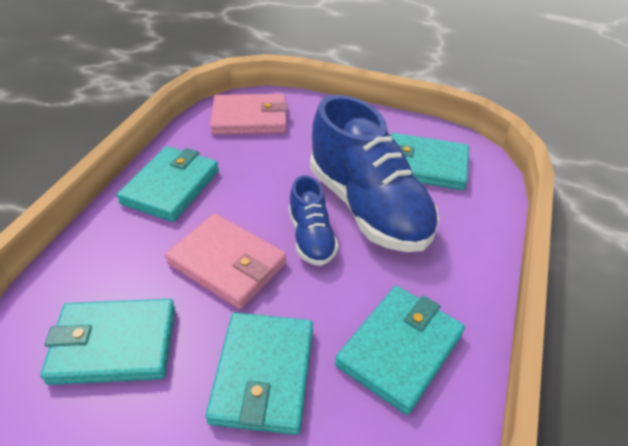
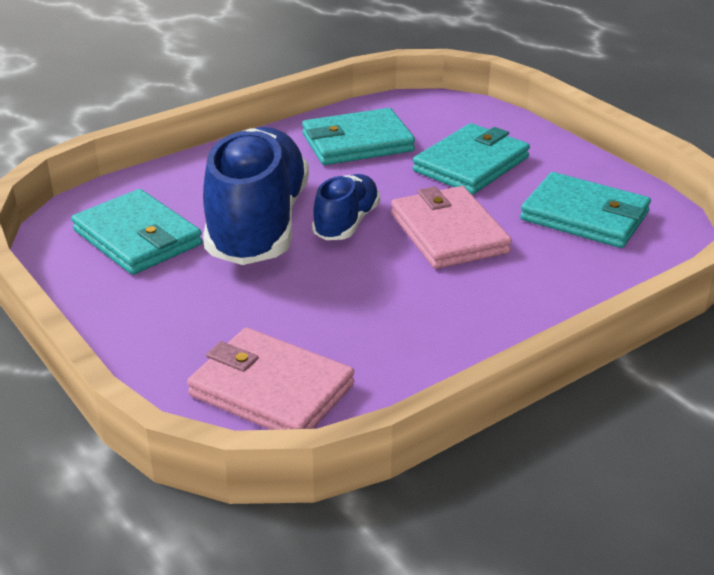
camera: 145 degrees left, 10 degrees down
(171, 187) = (462, 328): turquoise wallet -> none

